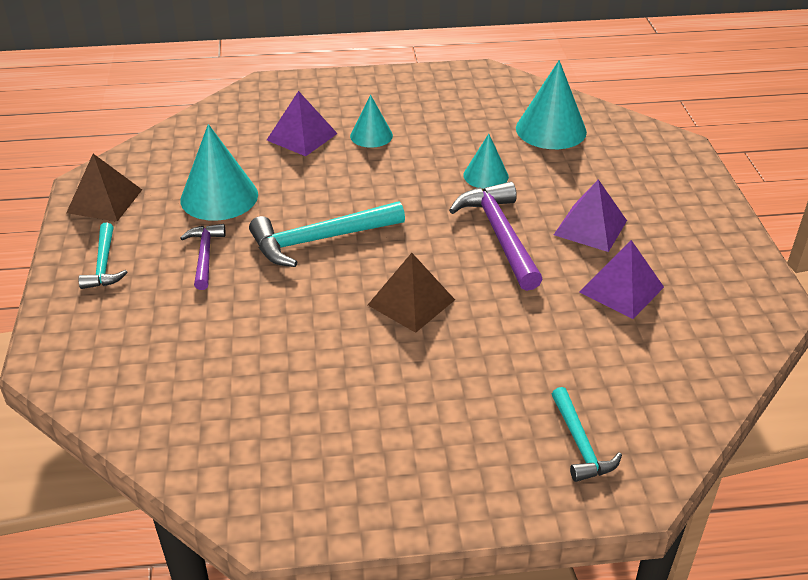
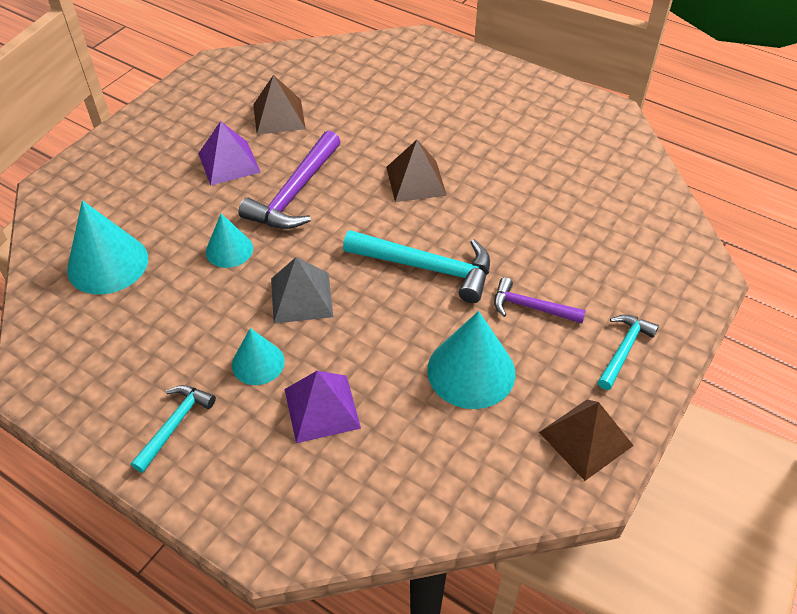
camera: 140 degrees left, 10 degrees up
(205, 256) = (531, 307): purple hammer -> purple hammer turned 75 degrees clockwise
(392, 177) = (301, 297): none -> grey pyramid
(580, 443) = (418, 65): turquoise hammer -> turquoise hammer (174, 425)
(621, 289) = (279, 116): purple pyramid -> brown pyramid

